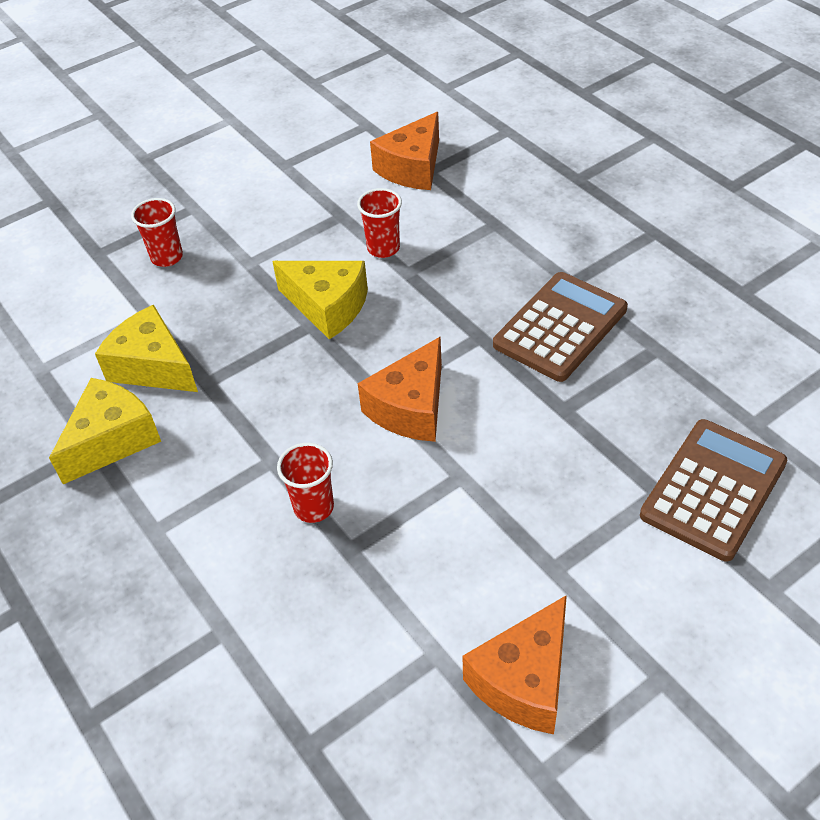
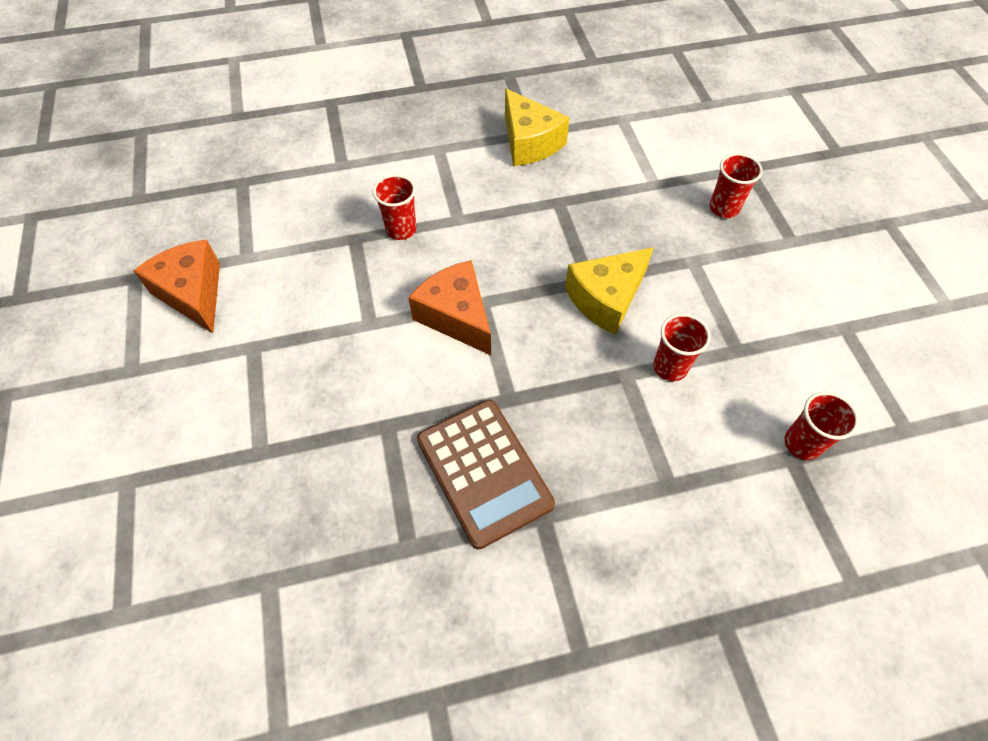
camera: 110 degrees right, 10 degrees up
(153, 366) = (591, 175): yellow cheese -> none
(412, 168) = (802, 443): orange cheese -> red cup
(713, 489) = (232, 496): brown calculator -> none

